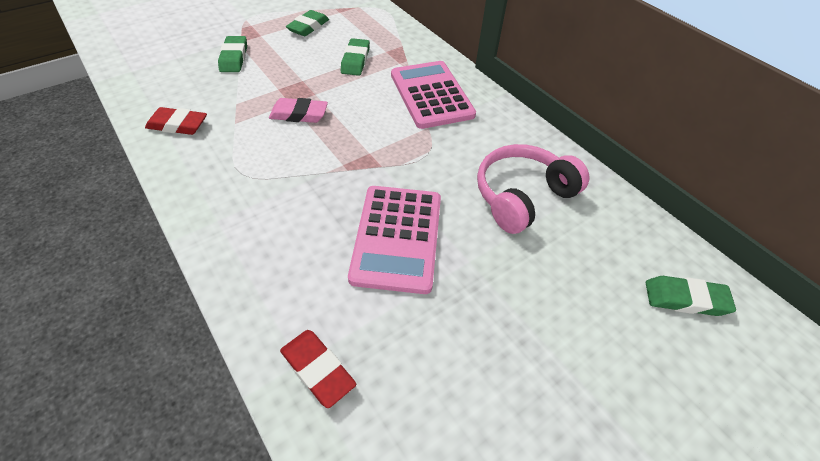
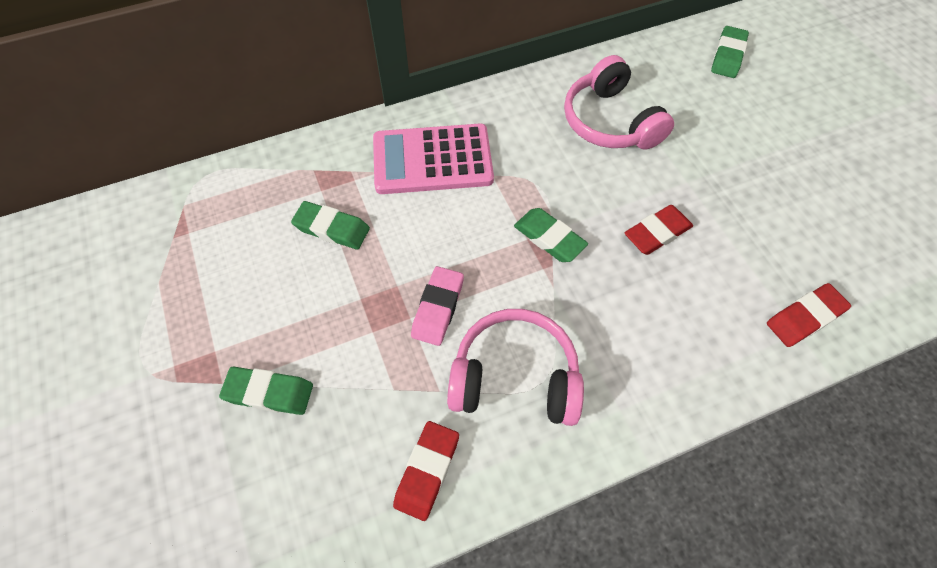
camera: 75 degrees left, 10 degrees up
(245, 158) = (514, 377): none -> pink headphones
(308, 27) = (216, 280): green eraser -> green eraser (549, 238)
(397, 238) = (657, 233): pink calculator -> red eraser

